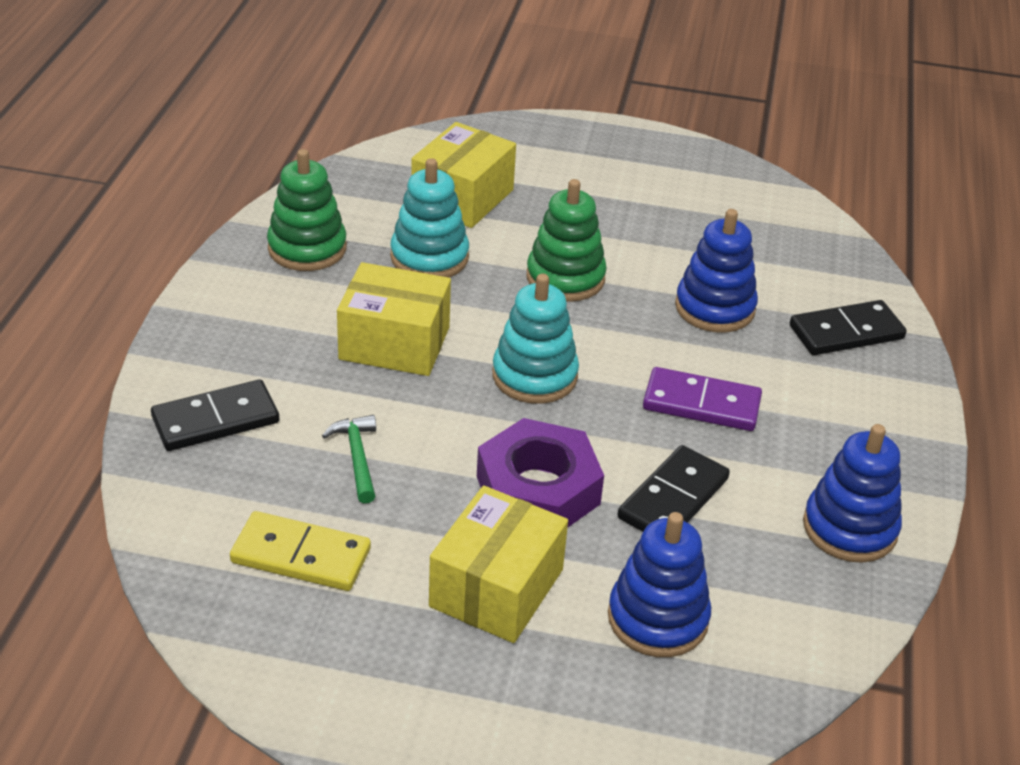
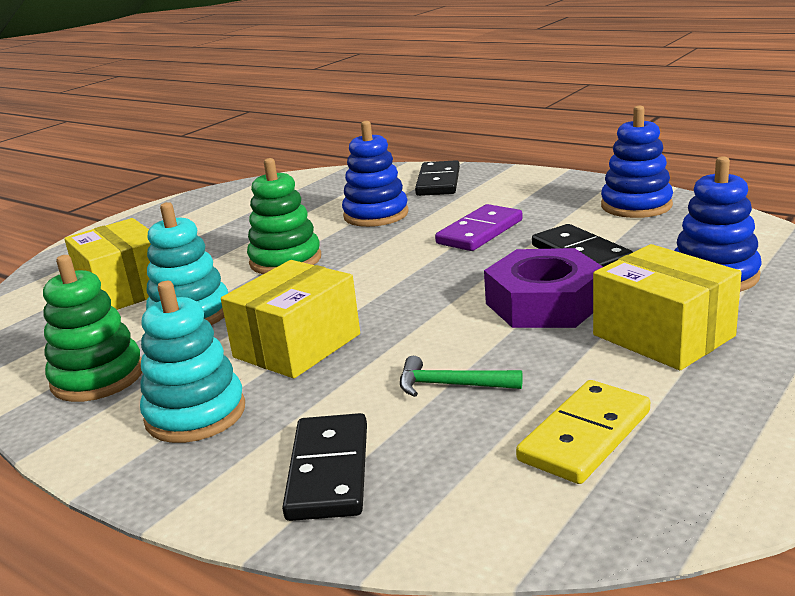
camera: 60 degrees left, 15 degrees down
(534, 376) = (399, 287): turquoise stacking toy -> turquoise stacking toy (195, 414)

